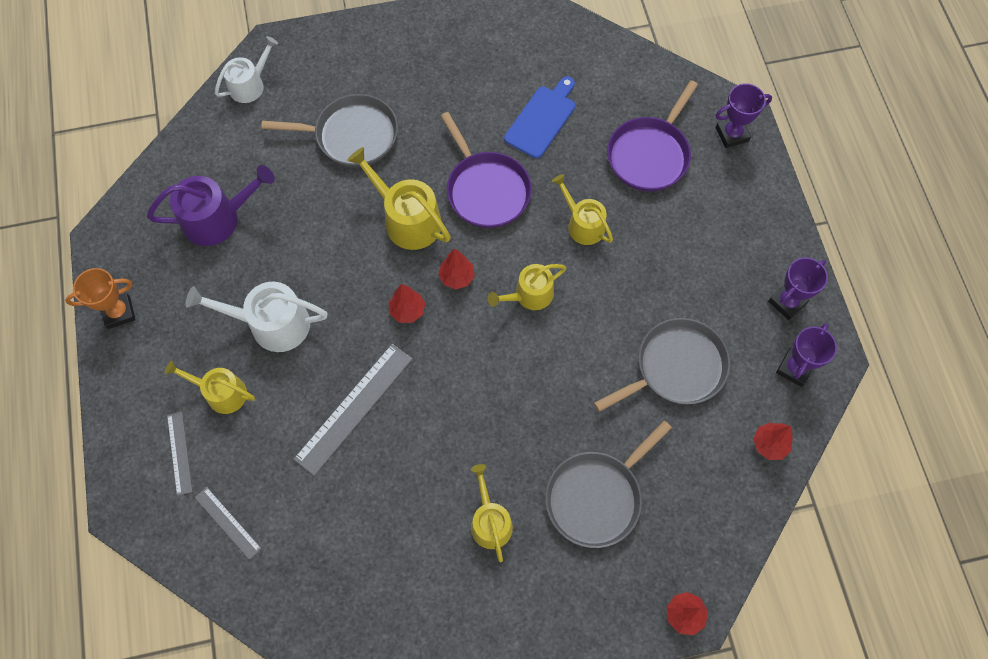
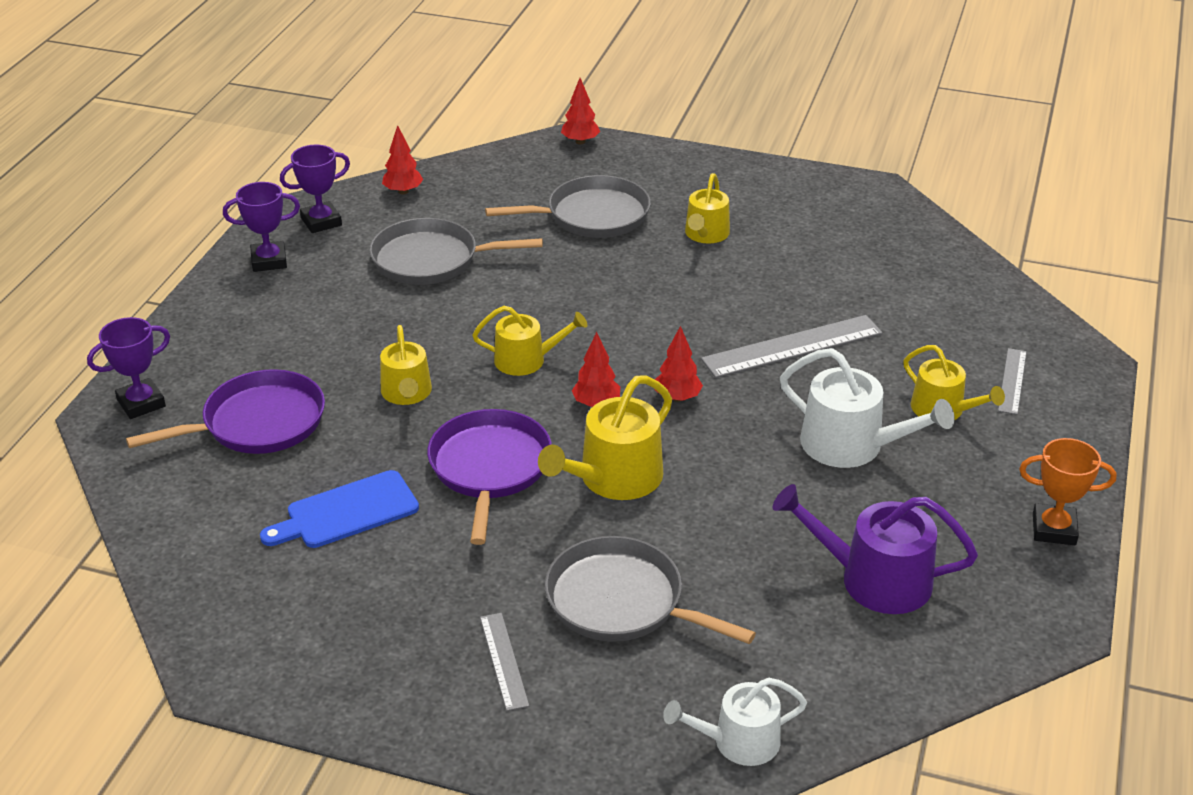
camera: 150 degrees left, 30 degrees down
(227, 522) = (976, 317): grey ruler -> grey ruler (504, 661)
(407, 219) = (614, 478): yellow watering can -> yellow watering can turned 60 degrees clockwise
(732, 134) = (141, 403): purple trophy -> purple trophy turned 45 degrees counterclockwise

